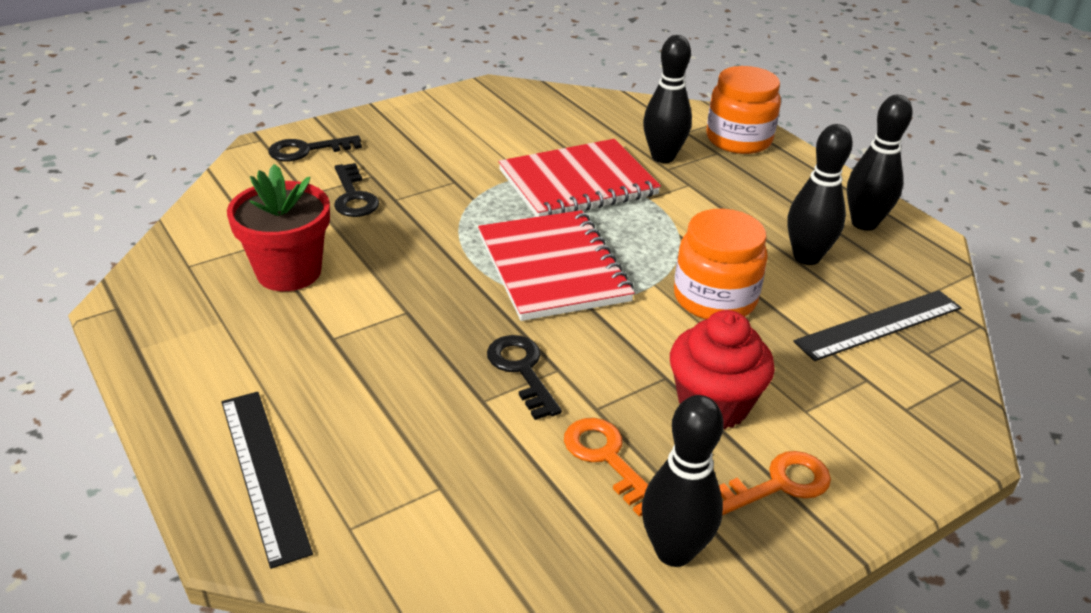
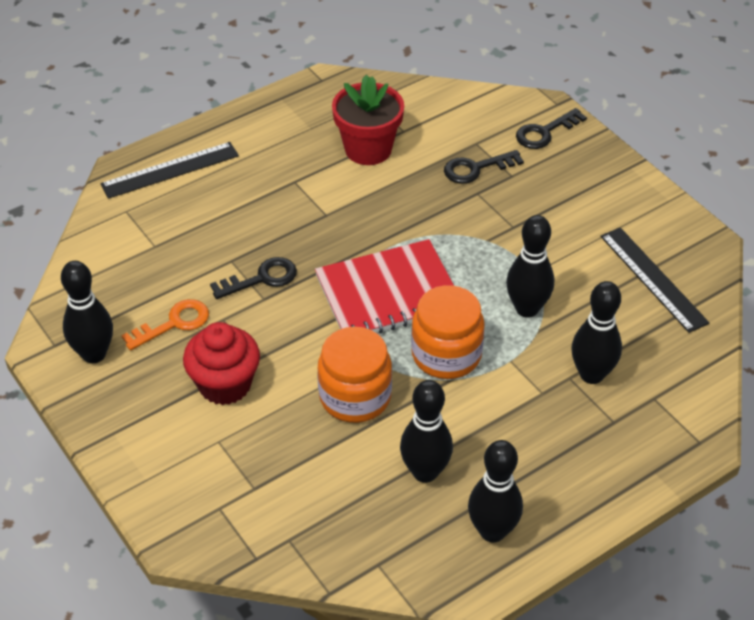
camera: 90 degrees right, 10 degrees up
(307, 150) = (545, 132): black key -> black key turned 105 degrees counterclockwise
(578, 183) = (527, 309): red notebook -> black bowling pin
(738, 140) = (647, 443): orange jar -> orange jar (446, 354)
(777, 484) = (145, 413): orange key -> none
(879, 325) = (325, 510): black ruler -> black ruler (653, 279)

